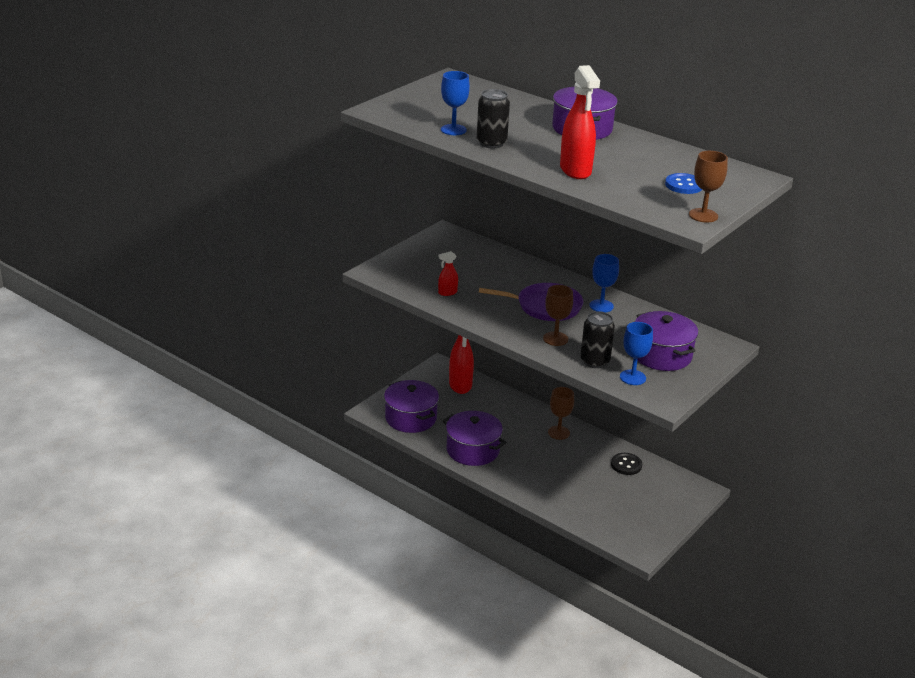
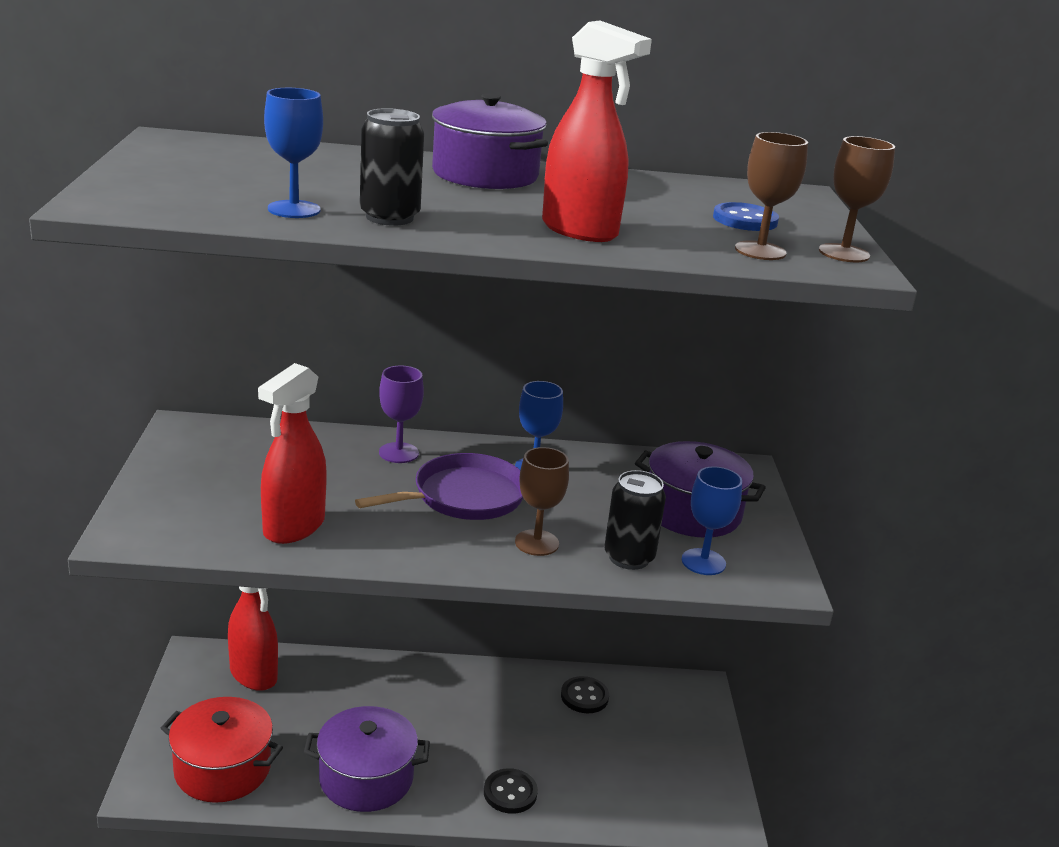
camera: 40 degrees left, 5 degrees down
(411, 418) = (222, 769): purple pot -> red pot
(447, 292) = (293, 527): red spray bottle -> red spray bottle, size x2.03
(537, 276) = (398, 453): none -> purple goblet
(537, 487) = (510, 793): none -> black button
(558, 432) = (457, 689): brown goblet -> brown goblet (760, 251)

